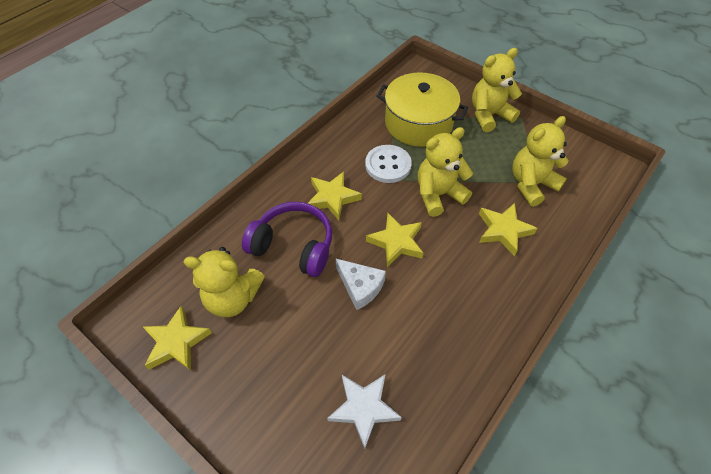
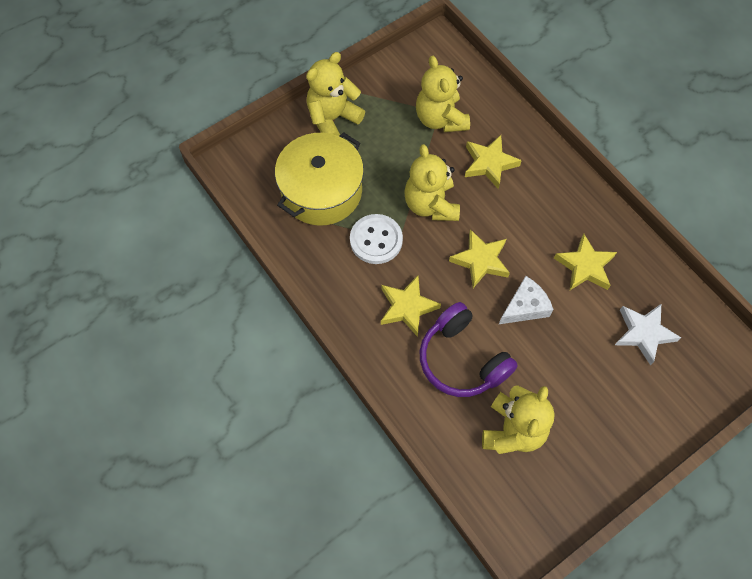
camera: 75 degrees left, 10 degrees up
(176, 342) = (552, 491): yellow star -> yellow star (585, 266)
(293, 246) = (462, 359): purple headphones -> purple headphones turned 75 degrees counterclockwise
(489, 115) = (333, 118): yellow teddy bear -> yellow teddy bear turned 60 degrees clockwise

